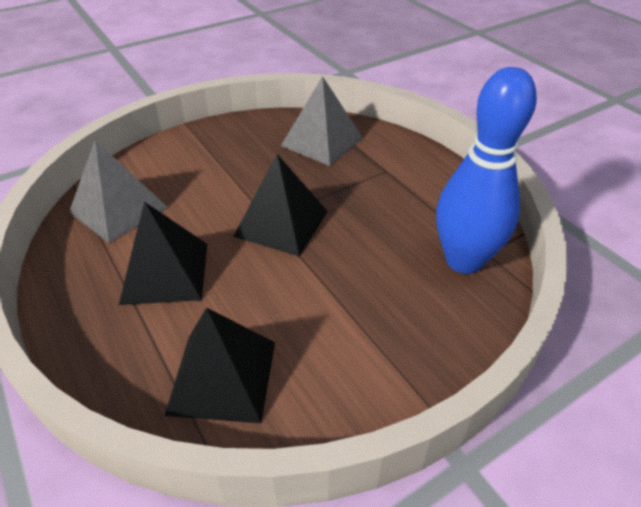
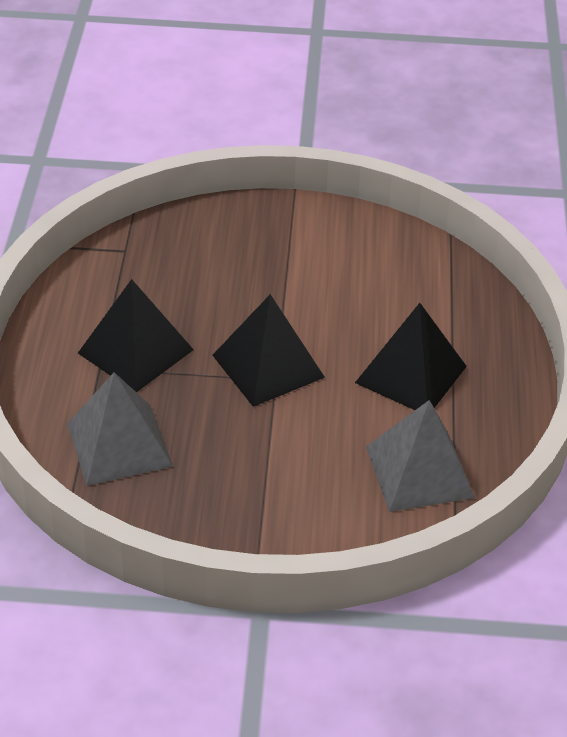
camera: 145 degrees left, 0 degrees up
(222, 377) = (415, 276): black pyramid -> black pyramid (135, 351)
(464, 261) = (153, 254): blue bowling pin -> none

